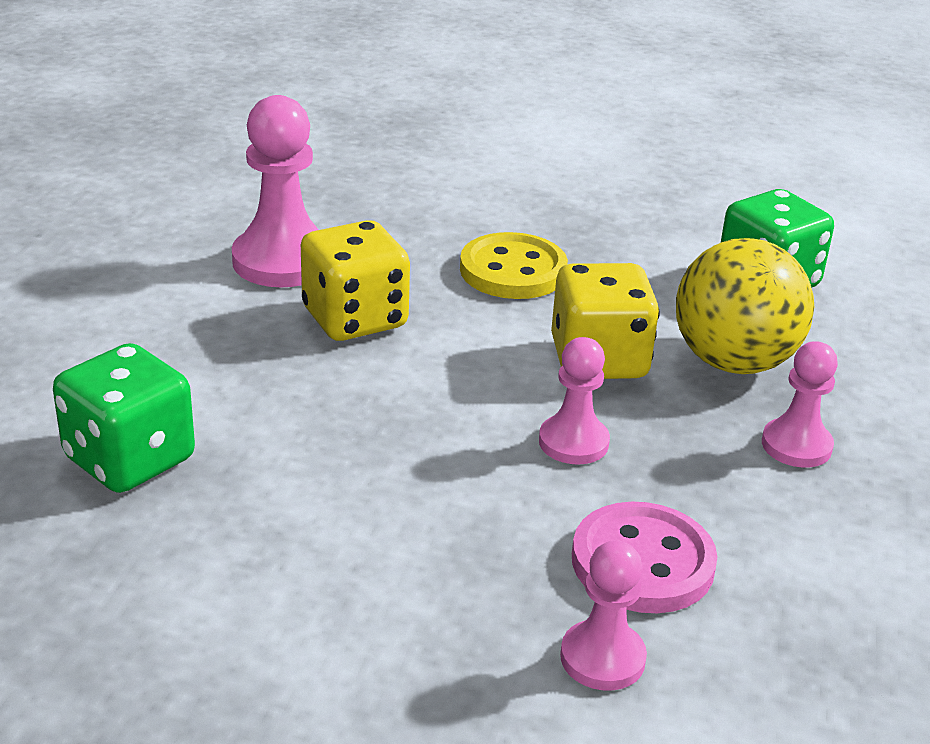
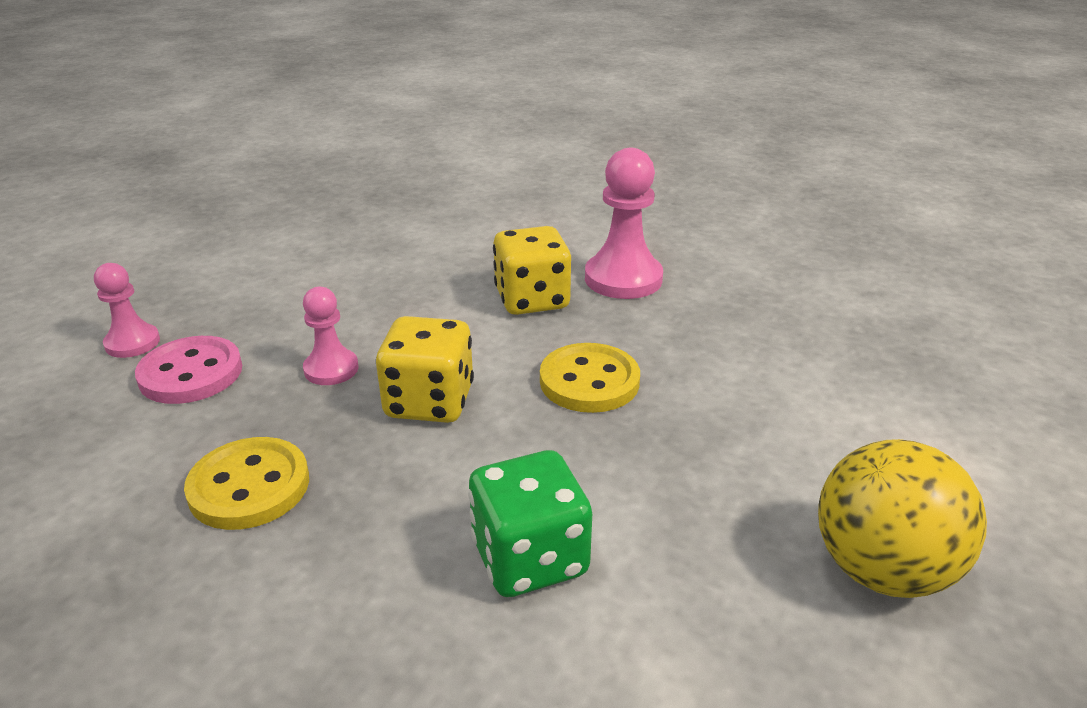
camera: 105 degrees right, 0 degrees up
(129, 459) = (410, 224): green dice -> none
(733, 362) = (389, 483): yellow ball -> yellow ball (882, 570)
(796, 445) = (249, 486): pink pawn -> yellow button

